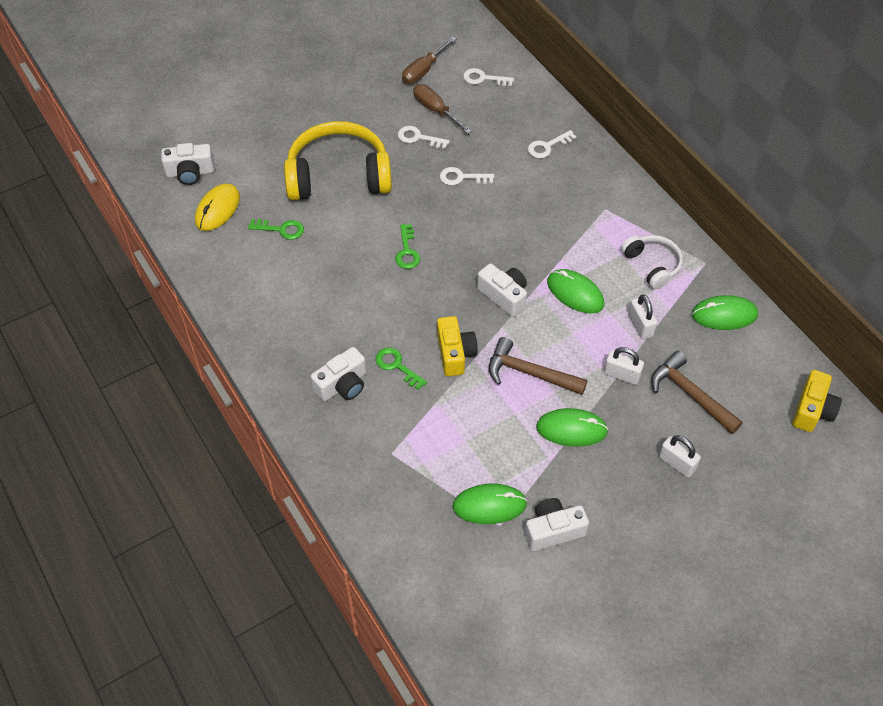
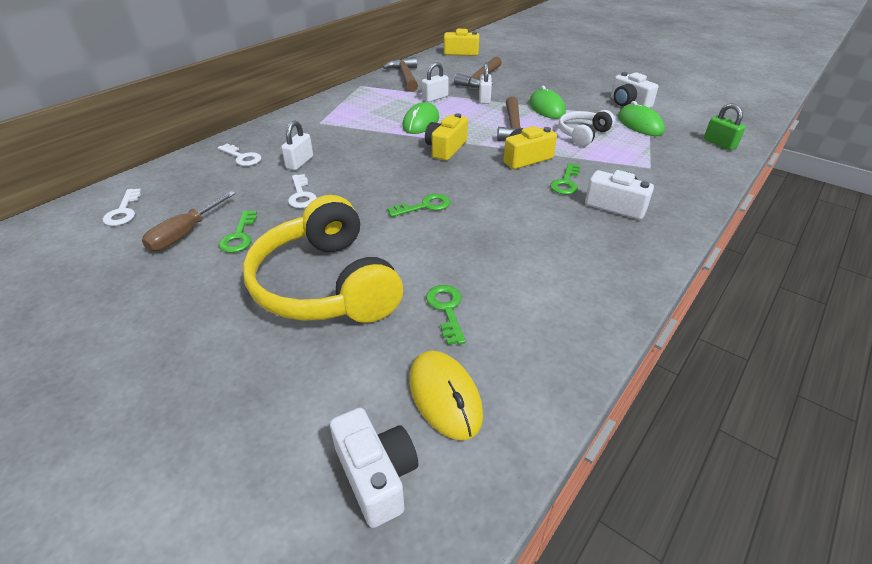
camera: 110 degrees left, 15 degrees down
(217, 209) = (445, 396): yellow mouse -> yellow mouse turned 60 degrees clockwise
(409, 558) = (719, 144): none -> green padlock
(418, 138) = (239, 236): white key -> green key
(423, 71) = (98, 260): brown screwdriver -> none
(504, 296) = (446, 148): white camera -> yellow camera
(652, 265) = (373, 100): white headphones -> white headphones (583, 134)
(676, 463) = (536, 78): white padlock -> white padlock (300, 163)
(724, 315) = (405, 77): green mouse -> brown hammer

